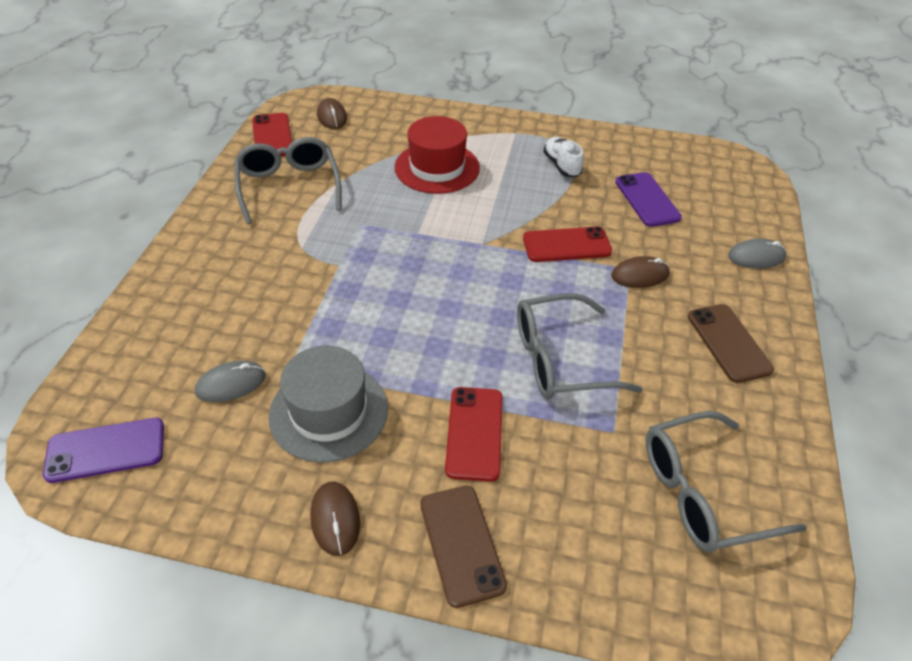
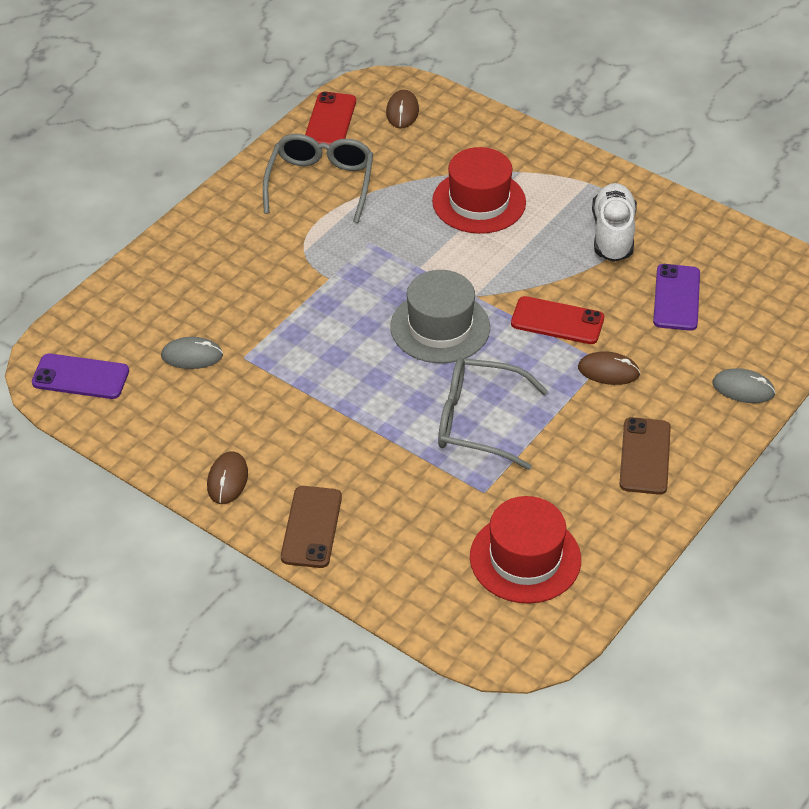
camera: 25 degrees right, 0 degrees up
(329, 412) = (259, 402): grey hat -> grey hat (440, 327)
(474, 433) = (367, 455): red phone -> none
(561, 165) = (612, 234): white shoe -> white shoe, size x1.52
(703, 492) = (525, 558): grey glasses -> red hat

